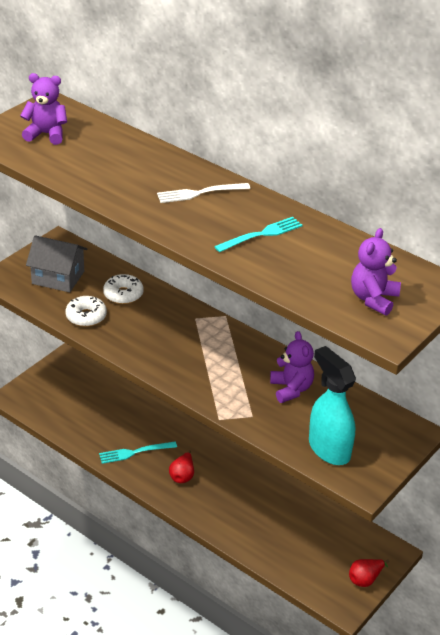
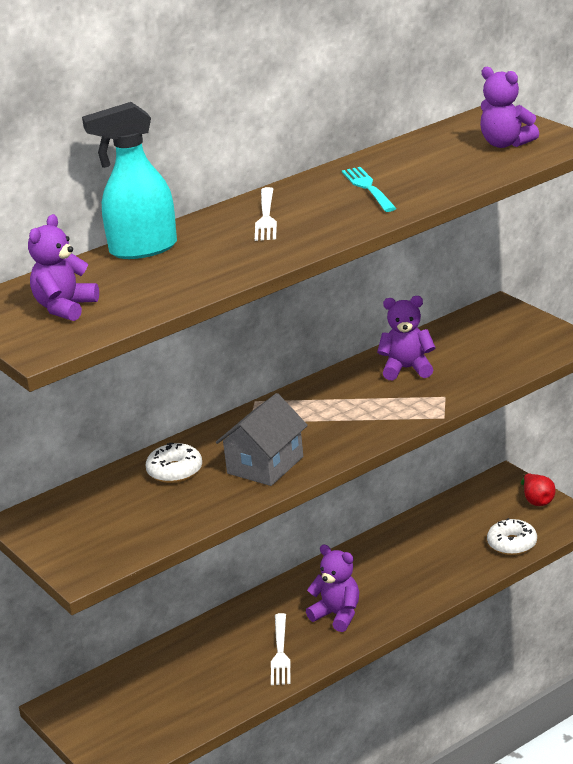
camera: 70 degrees left, 10 degrees down
(58, 277) = (108, 522): grey house -> grey house (265, 465)
(86, 316) = (208, 502): white donut -> white donut (512, 544)
(135, 452) = (280, 652): turquoise fork -> white fork
(182, 475) = (337, 615): red pear -> purple teddy bear
(328, 449) = (511, 355): turquoise spray bottle -> turquoise spray bottle (142, 249)

